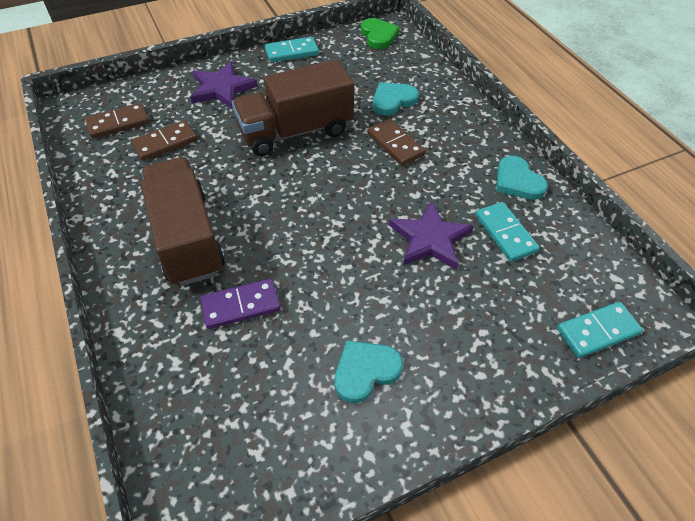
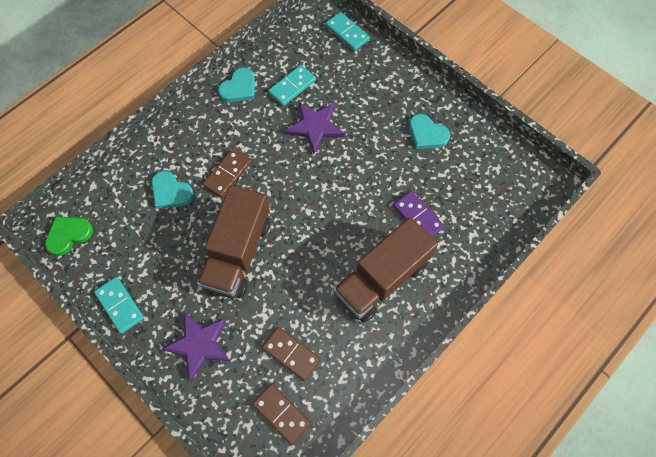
camera: 110 degrees left, 15 degrees up
(295, 131) = (238, 253): brown truck -> brown truck turned 60 degrees clockwise

